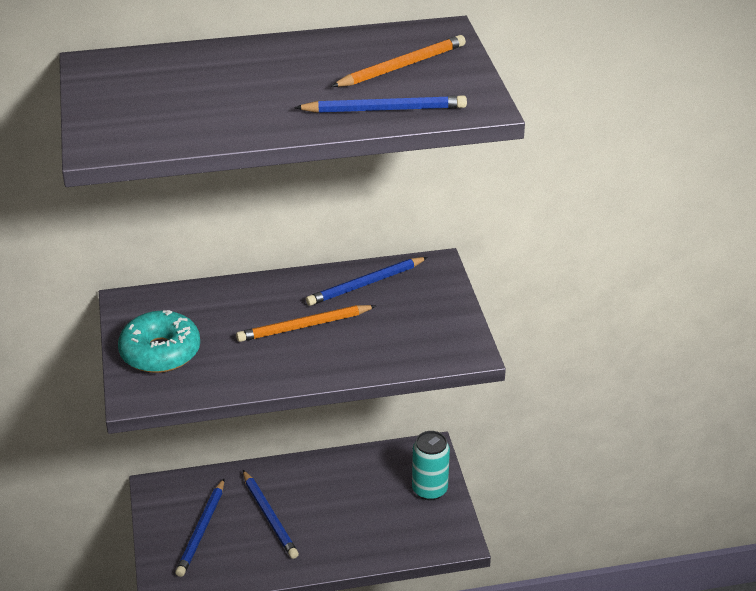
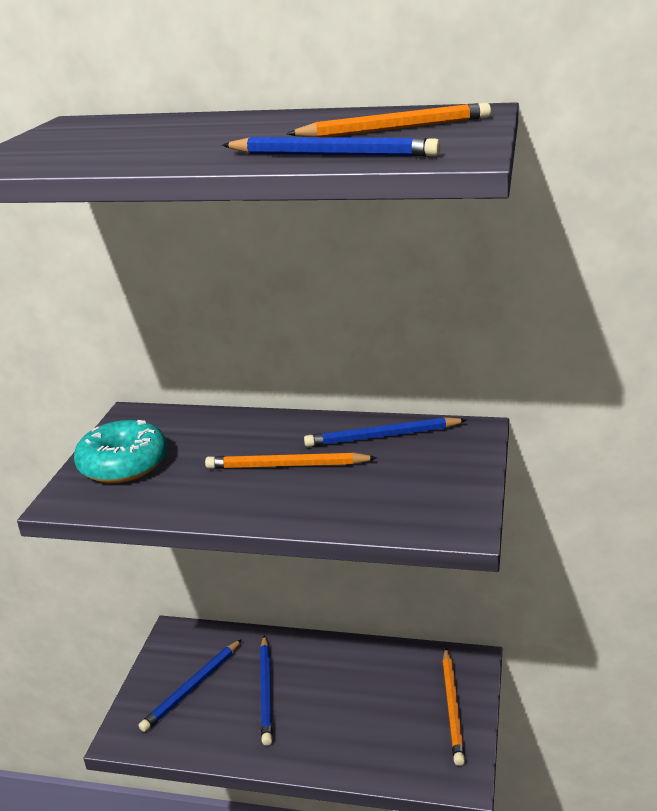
camera: 25 degrees right, 10 degrees down
(429, 490) = (452, 707): turquoise can -> orange pencil

